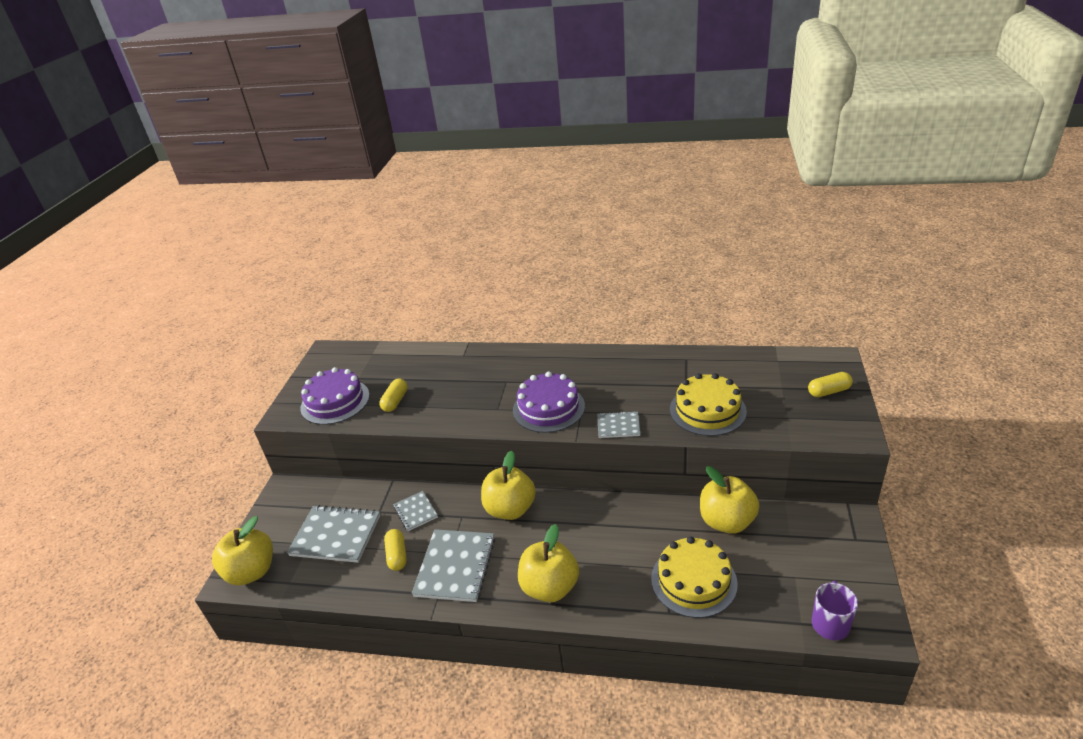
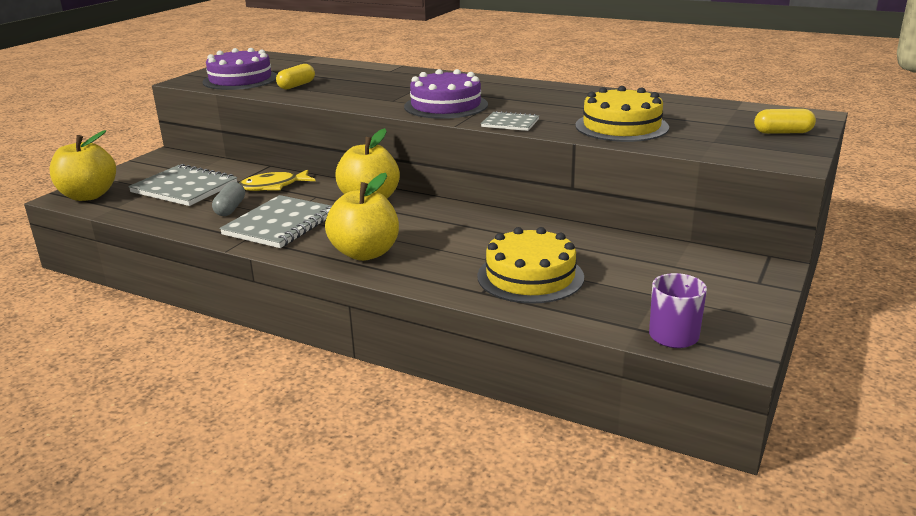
camera: 15 degrees right, 10 degrees down
(397, 555) = (230, 208): yellow capsule -> grey capsule
(415, 512) = (273, 186): grey notebook -> yellow fish
(727, 521) = (605, 244): yellow apple -> none

